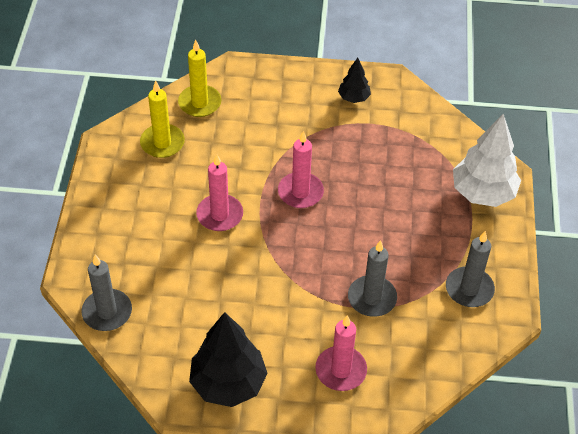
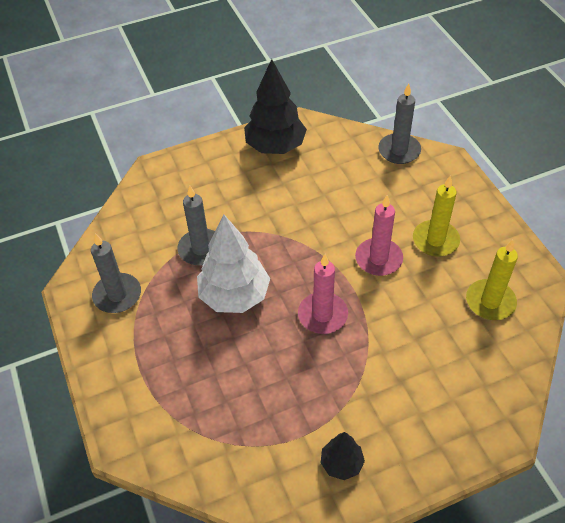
camera: 155 degrees right, 0 degrees up
(199, 103) = (498, 366): yellow candle -> yellow candle (435, 240)
(341, 370) = (198, 188): pink candle -> none
(483, 193) = (137, 405): white tree -> white tree (234, 296)

